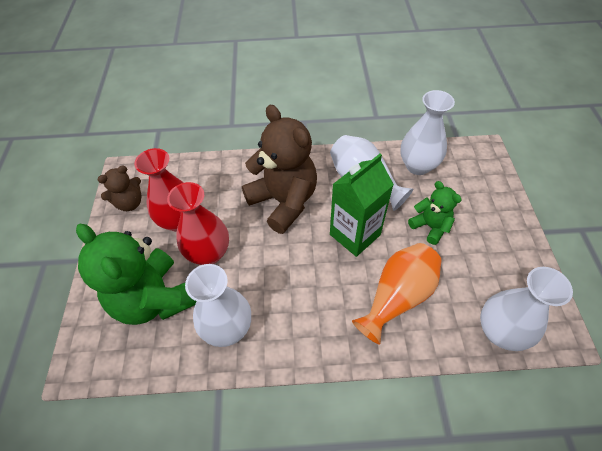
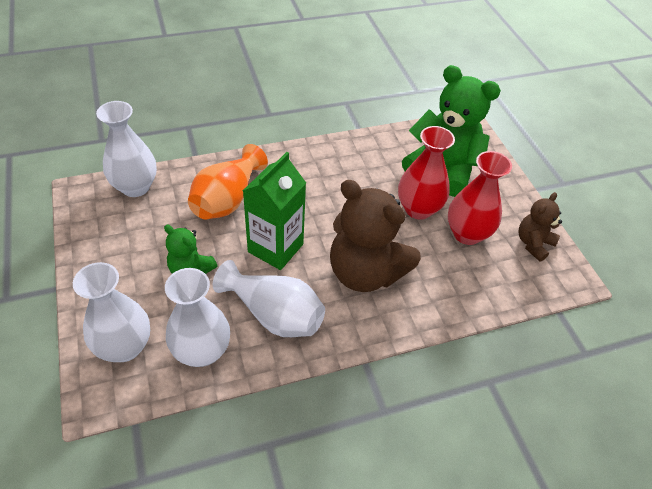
camera: 160 degrees right, 5 degrees down
(228, 328) = (370, 159): white vase -> white vase (124, 347)

